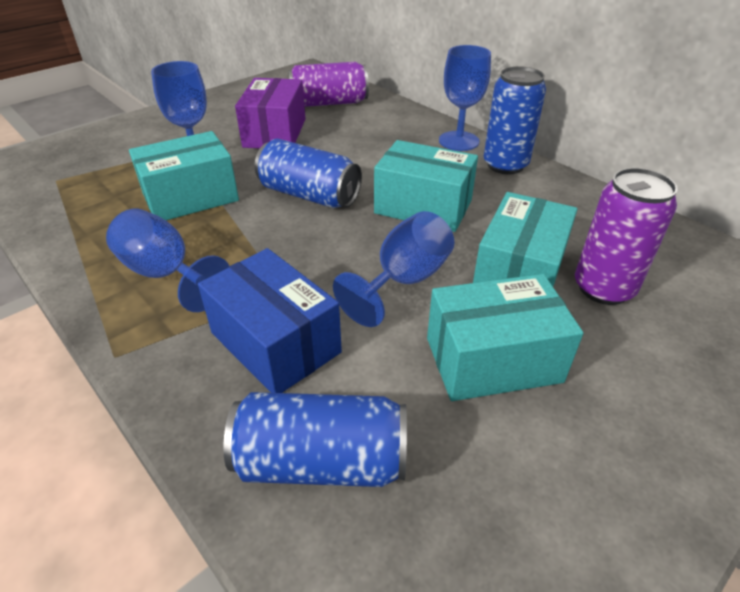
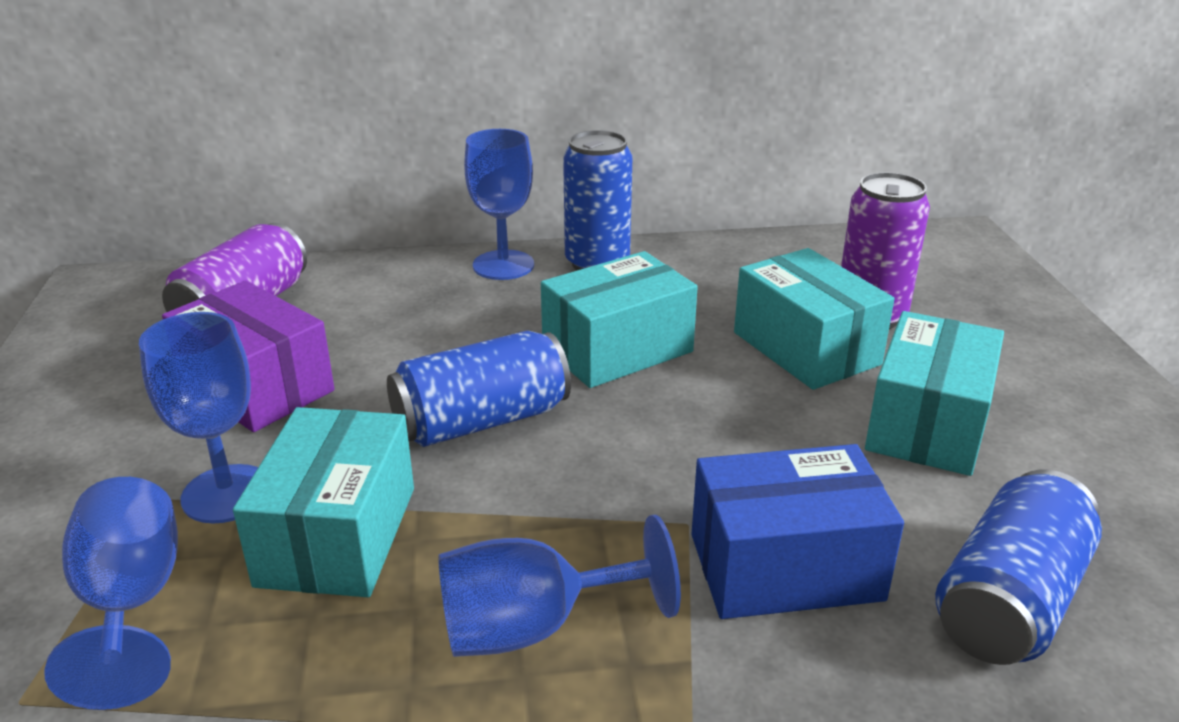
camera: 55 degrees left, 10 degrees down
(404, 280) = (750, 423): blue goblet -> blue goblet (132, 603)

